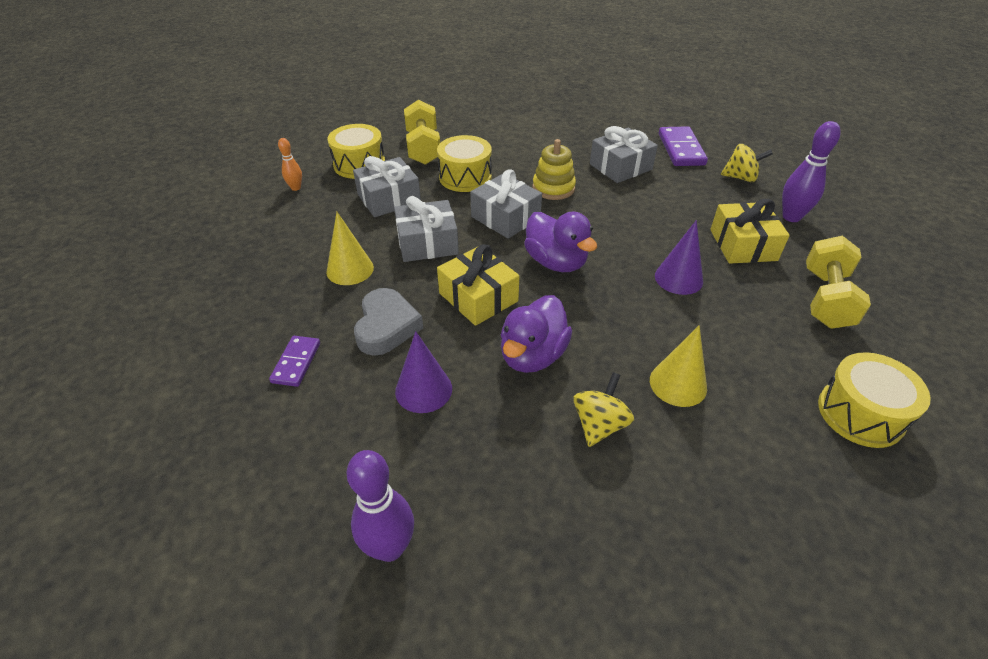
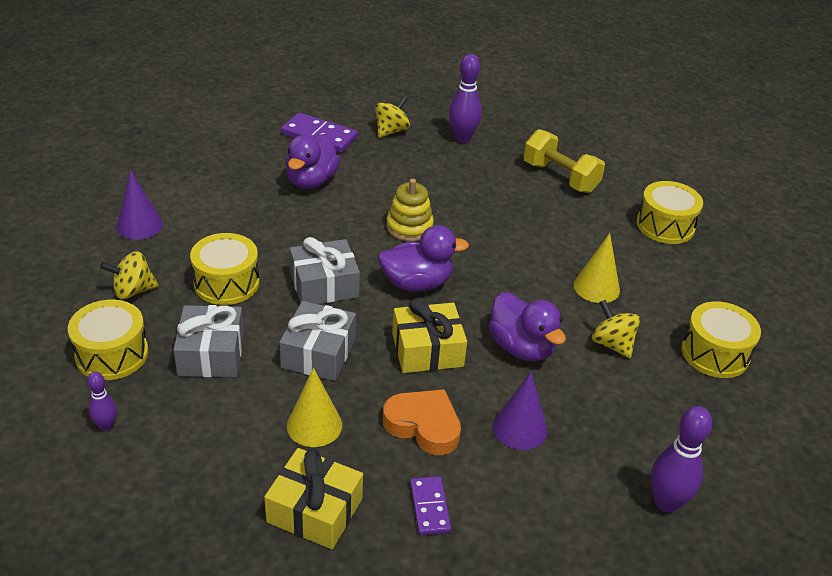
camera: 65 degrees left, 5 degrees down
(296, 188) = (106, 426): orange bowling pin -> purple bowling pin
(296, 362) = (430, 507): purple domino -> purple domino turned 45 degrees clockwise
(386, 326) = (423, 426): grey heart -> orange heart
(423, 148) = (133, 291): yellow dumbbell -> yellow spinning top
(553, 188) = (305, 235): yellow stacking toy -> yellow stacking toy (409, 227)
(620, 167) = (311, 181): grey gift -> purple duck
(673, 533) = (715, 353): none -> yellow drum
(678, 278) = (489, 229): purple cone -> purple cone (139, 225)
(743, 245) = (475, 178): yellow gift -> yellow gift (315, 510)

